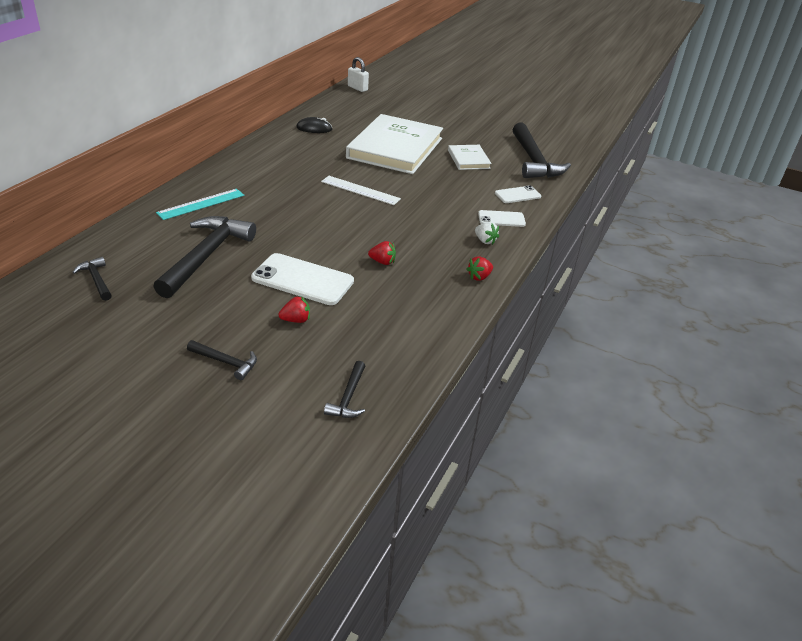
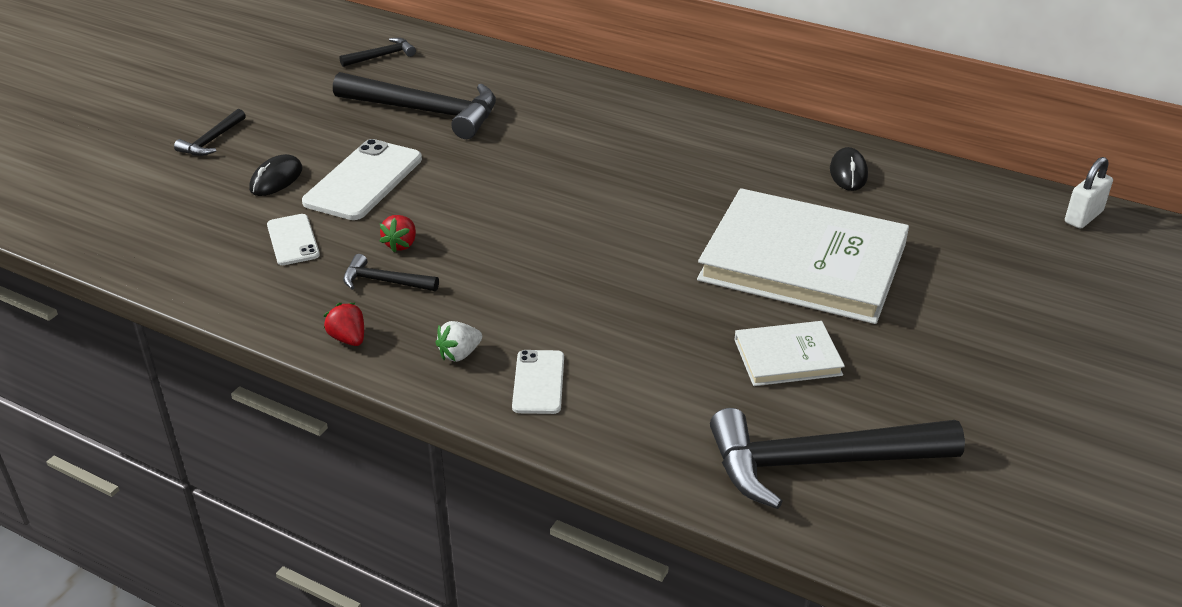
camera: 95 degrees right, 0 degrees up
(201, 204) = (557, 97): turquoise ruler -> none
(296, 320) = (276, 179): red strawberry -> black mouse
(348, 397) = (120, 219): black hammer -> black hammer (384, 281)
(360, 190) = (622, 223): white ruler -> none
(517, 195) = (640, 416): white phone -> white phone (293, 240)

